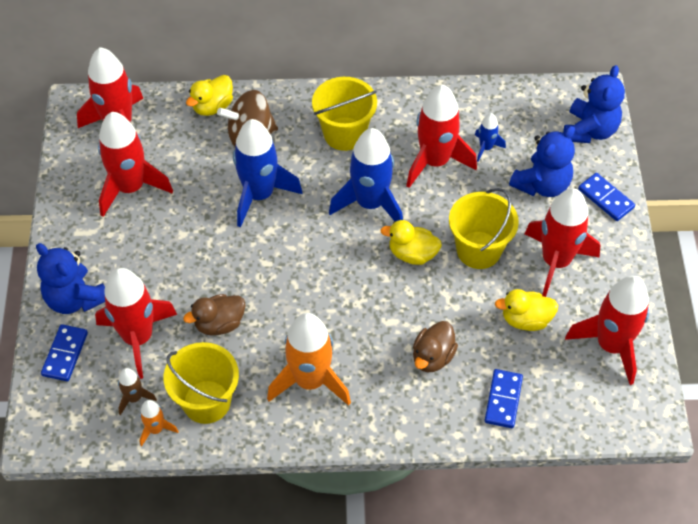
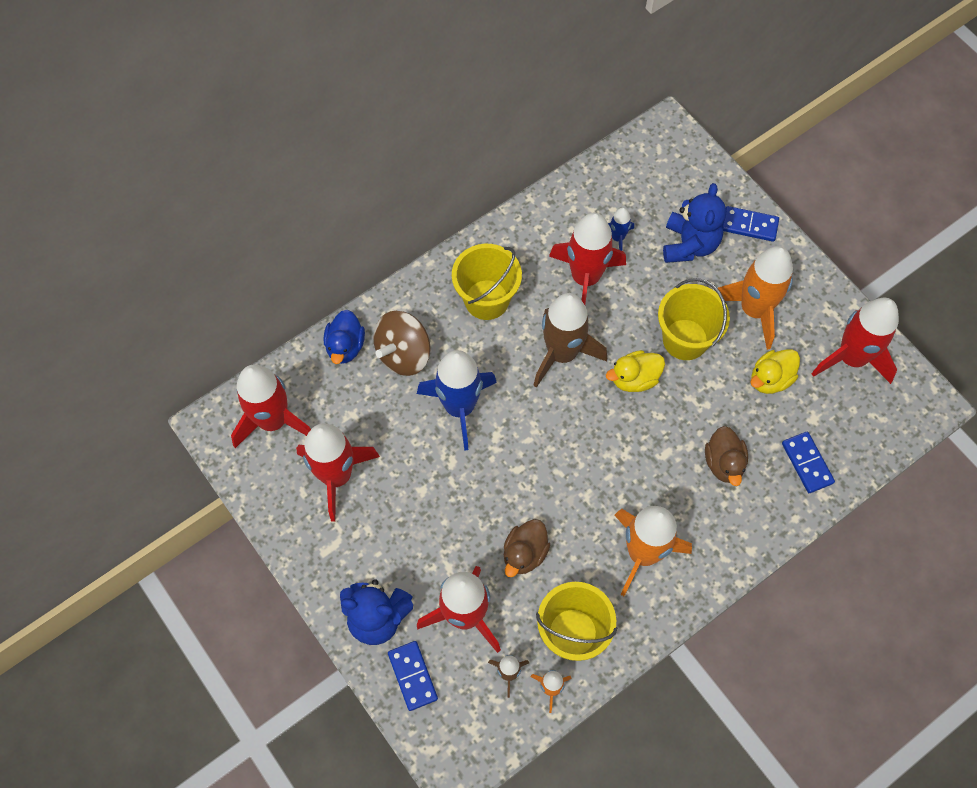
camera: 35 degrees left, 10 degrees up
(212, 106) = (345, 346): yellow duck -> blue duck
(370, 203) = (562, 353): blue rocket -> brown rocket
(556, 261) = (754, 309): red rocket -> orange rocket
(589, 130) = (689, 168): blue teddy bear -> none

